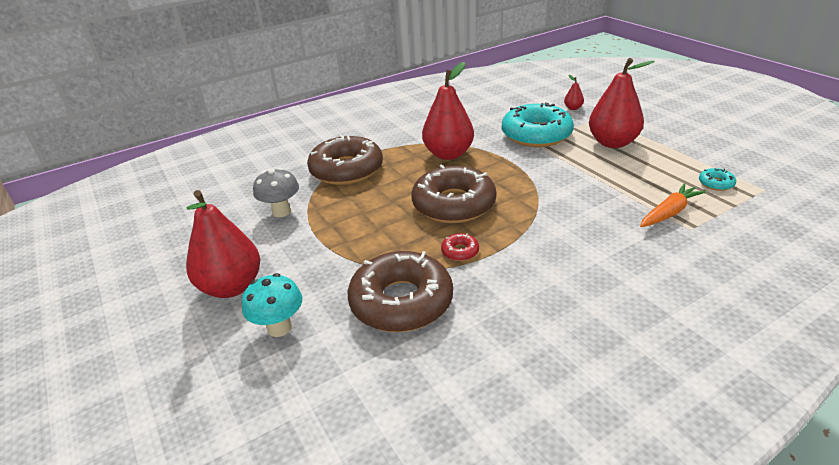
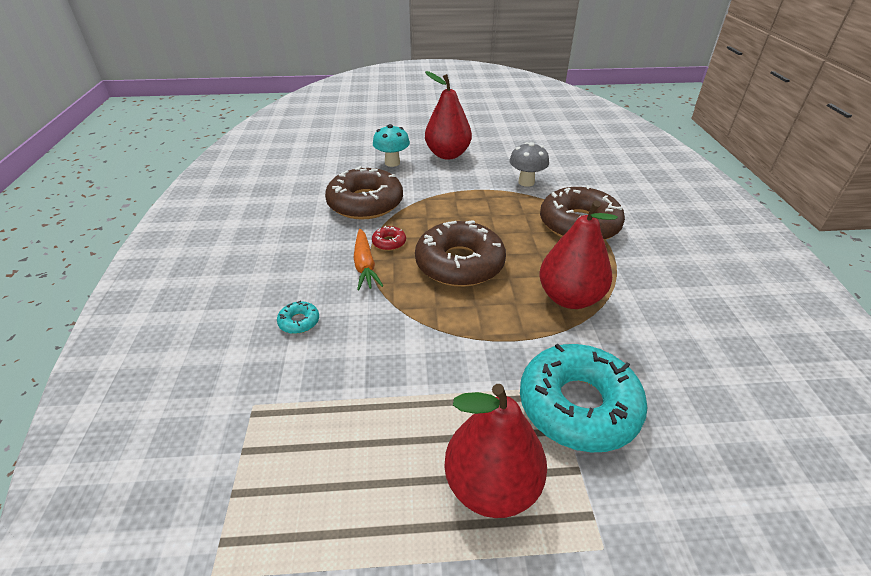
camera: 115 degrees right, 5 degrees up
(573, 108) = (669, 528): red pear -> none
(669, 213) = (291, 410): orange carrot -> orange carrot (365, 265)
(716, 183) = (284, 522): turquoise donut -> turquoise donut (299, 322)

